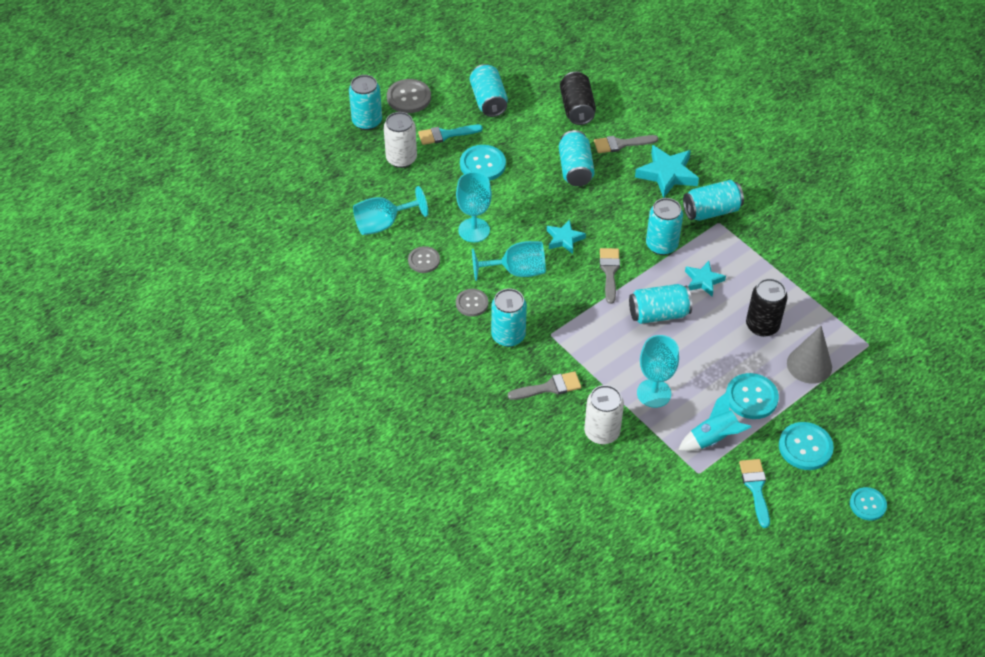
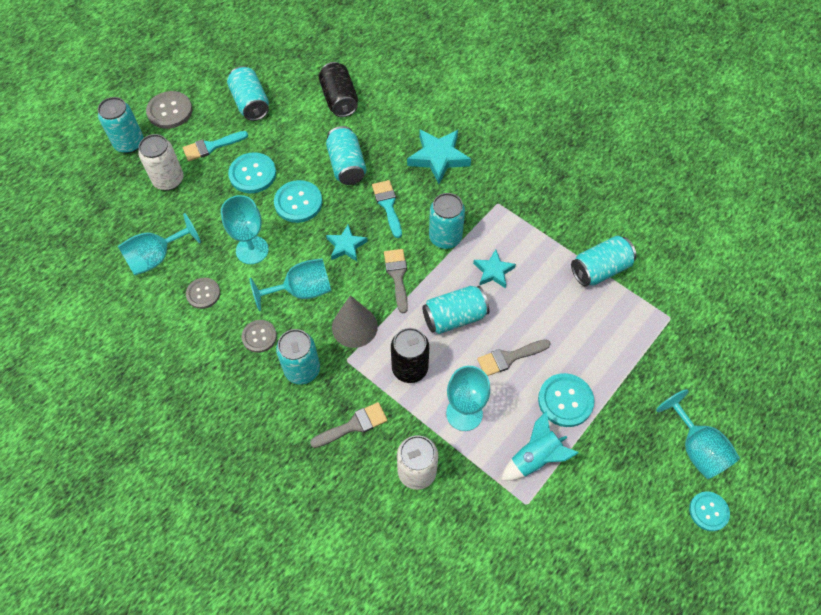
camera: 10 degrees left, 10 degrees up
(621, 144) = (388, 131): grey brush -> grey brush (509, 357)
(711, 211) = (488, 191): turquoise can -> turquoise can (600, 269)
(755, 488) = (589, 512): turquoise brush -> turquoise brush (388, 205)
(762, 326) = (561, 314): black can -> black can (410, 368)
(805, 447) = (631, 452): turquoise button -> turquoise button (298, 202)
(809, 365) = (616, 352): grey cone -> grey cone (354, 326)
(868, 454) = (696, 448): none -> turquoise goblet

